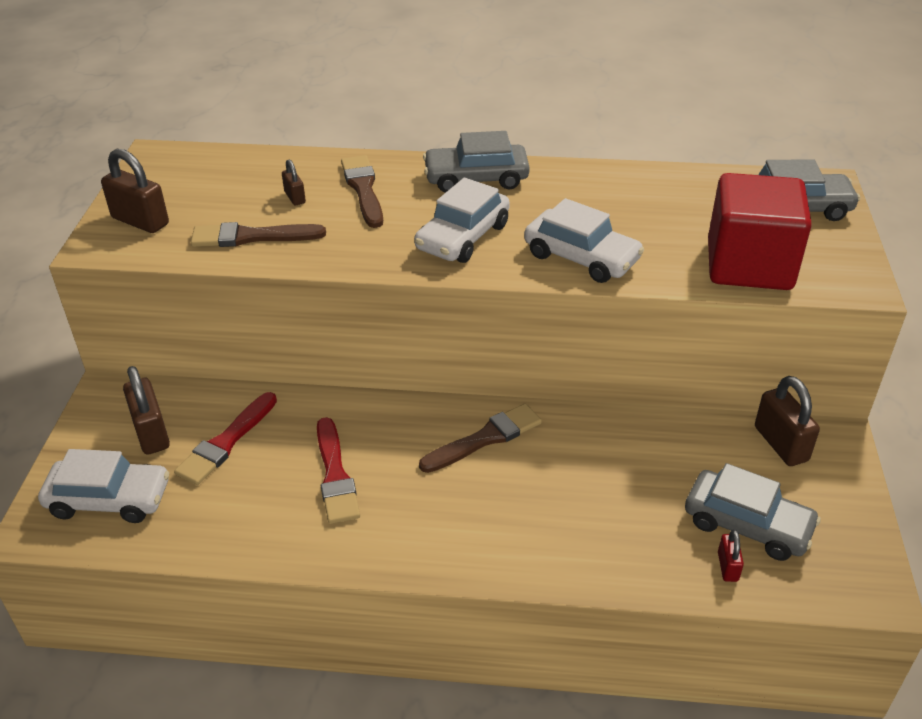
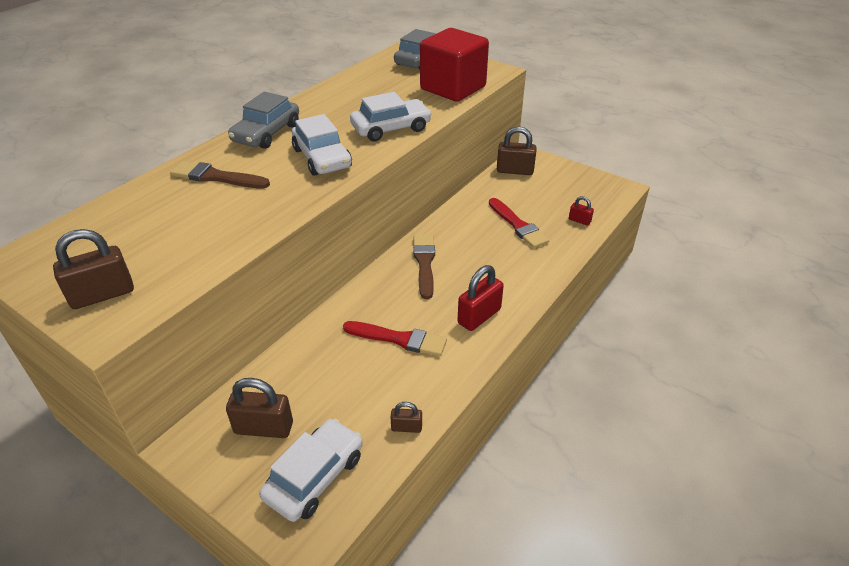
camera: 60 degrees left, 0 degrees up
(226, 442) = (316, 385): red brush -> red brush (518, 225)
(251, 237) = (206, 242): brown brush -> none
(295, 197) = (184, 208): brown padlock -> brown padlock (406, 427)
(424, 532) = (479, 316): none -> red padlock
(747, 524) = (558, 203): grey car -> none

